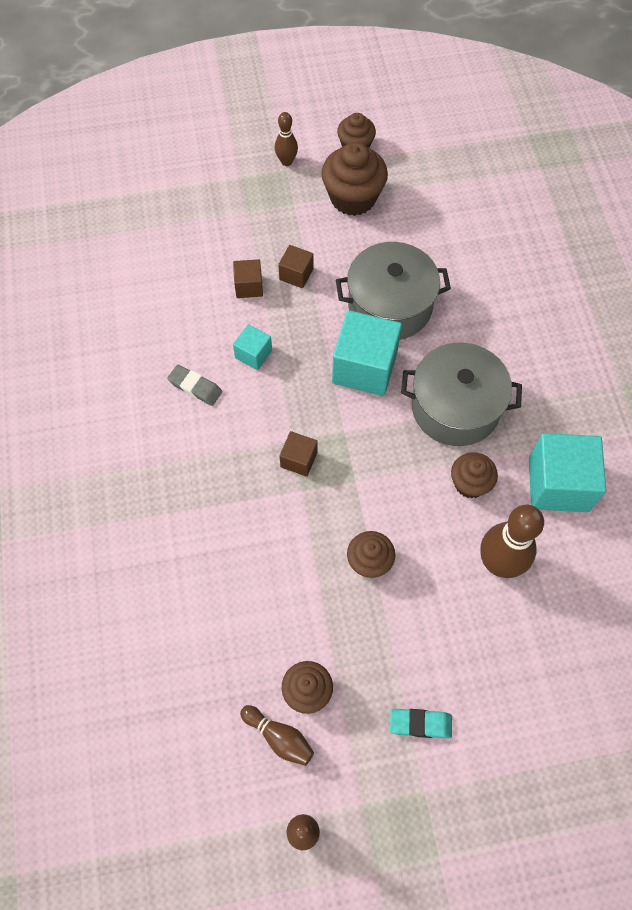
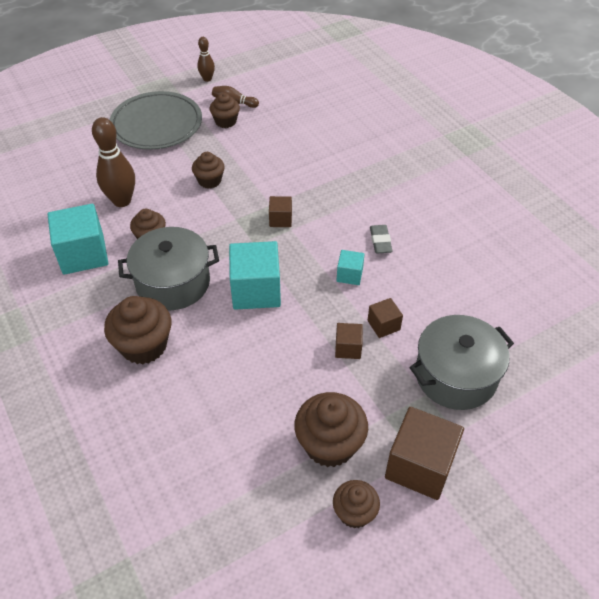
camera: 160 degrees right, 15 degrees down
(195, 387) = (380, 241): grey eraser -> grey eraser turned 75 degrees clockwise
(286, 161) = (420, 466): brown bowling pin -> brown cube
(390, 306) = (252, 345): grey pot -> grey pot (455, 375)
(420, 724) = (156, 124): turquoise eraser -> grey plate
(501, 339) = (144, 345): none -> brown cupcake

